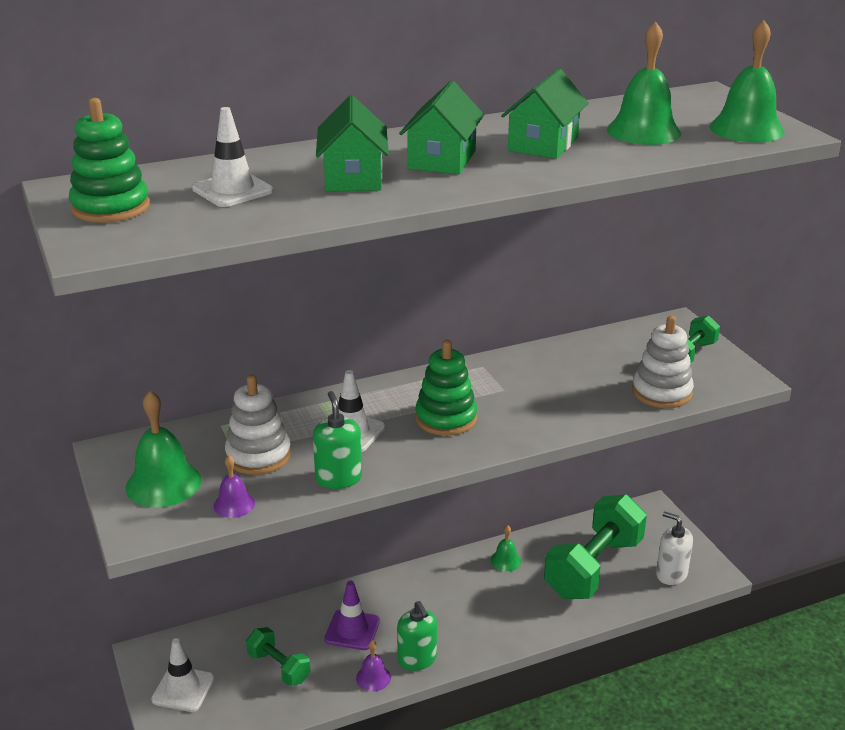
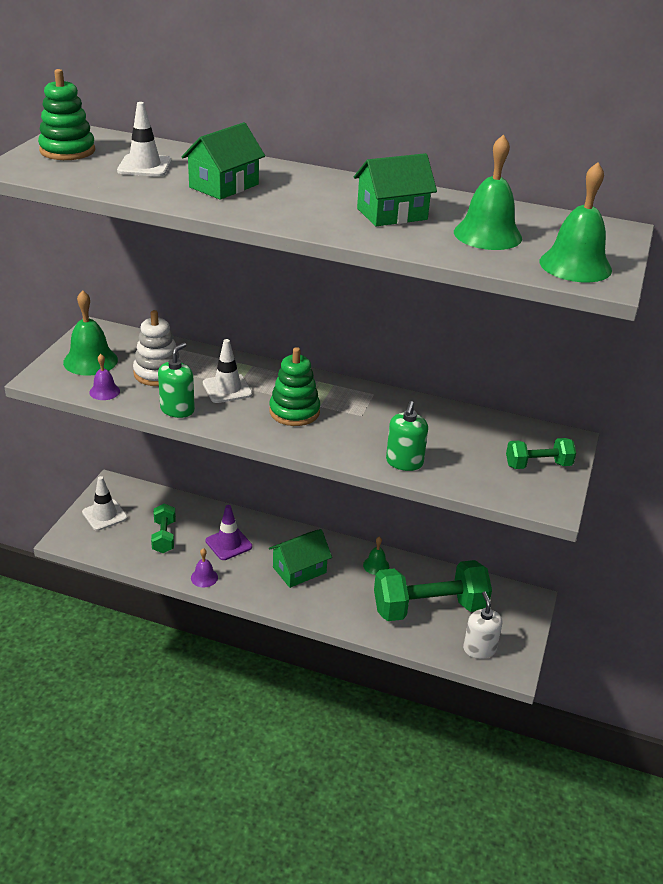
camera: 40 degrees right, 5 degrees up
(417, 659) = (242, 585): green soap dispenser -> green soap dispenser (404, 462)
(442, 159) = (301, 197): green house -> green house (299, 570)
(661, 392) = (467, 477): white stacking toy -> none

